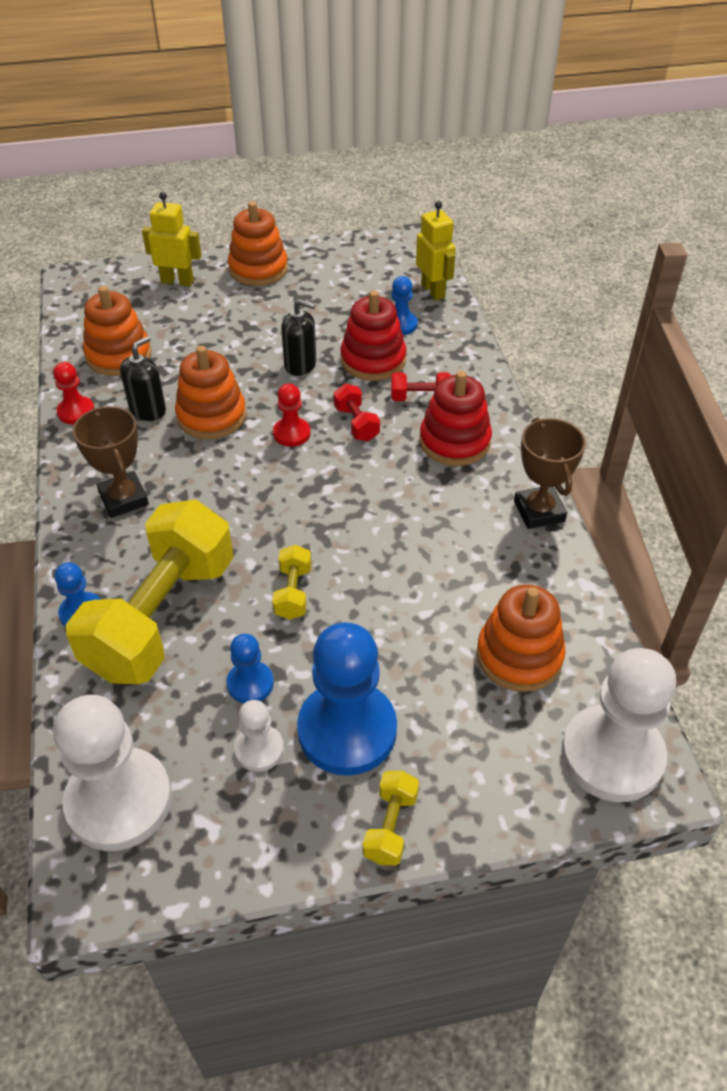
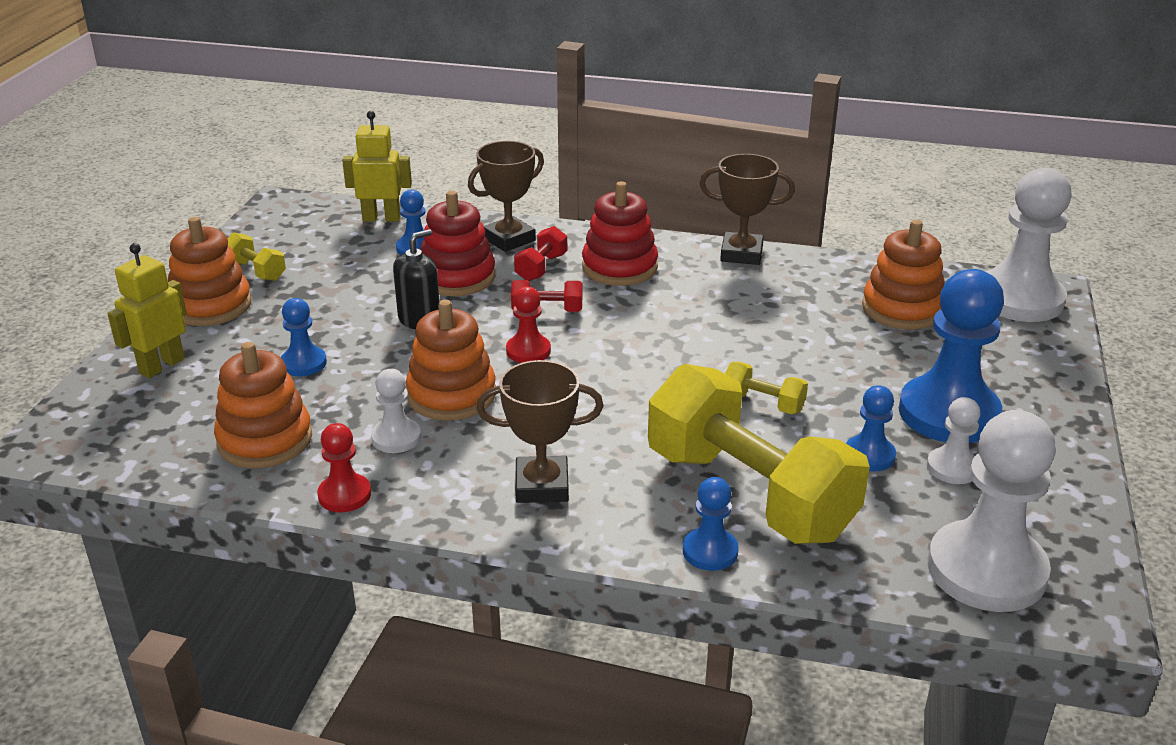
camera: 65 degrees left, 15 degrees down
(148, 410) = (396, 438): black soap dispenser -> white pawn
(213, 335) = (303, 363): none -> blue pawn
(390, 826) = (1059, 416): yellow dumbbell -> yellow dumbbell (256, 271)
(452, 365) = (509, 239): none -> brown trophy

